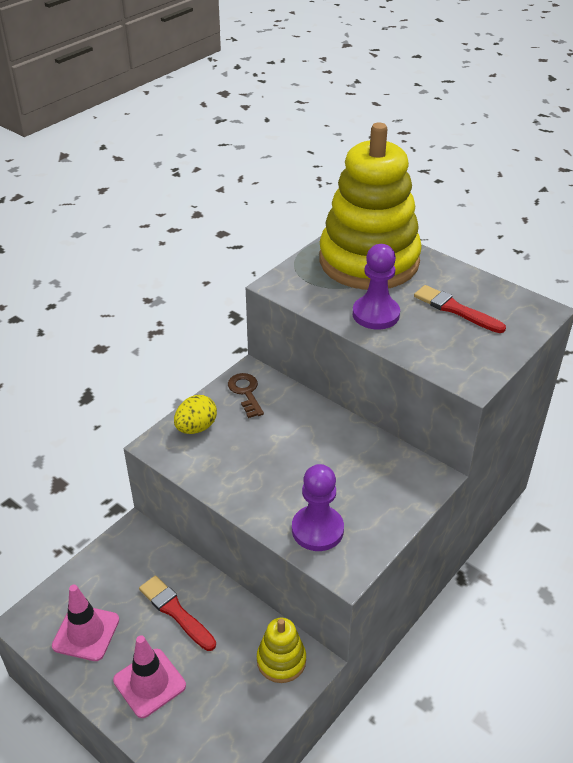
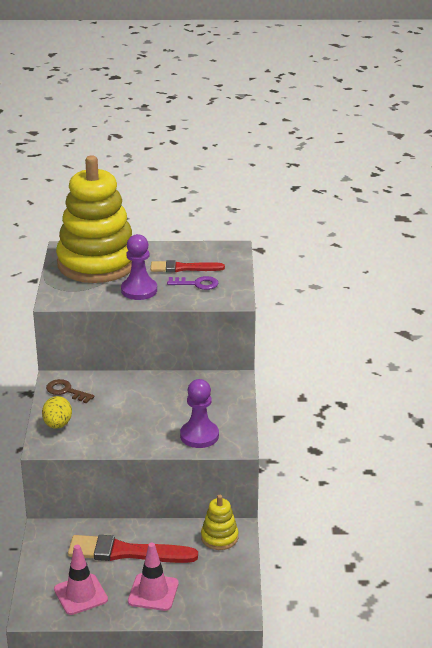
camera: 40 degrees left, 10 degrees down
(175, 612) = (126, 552): red brush -> red brush, size x1.54
(449, 337) = (197, 284): none -> purple key

